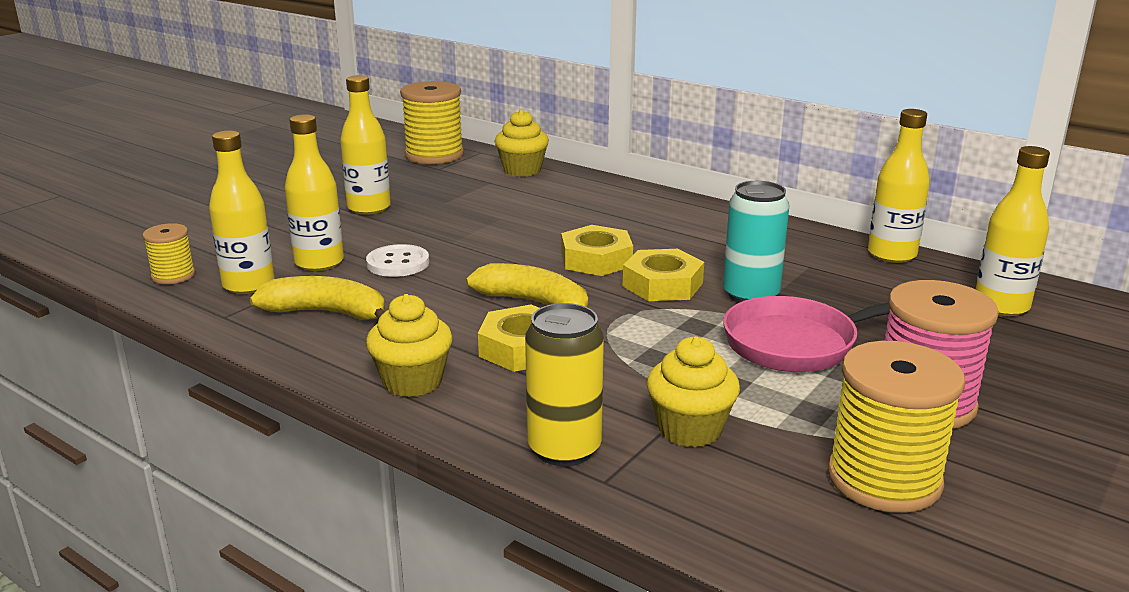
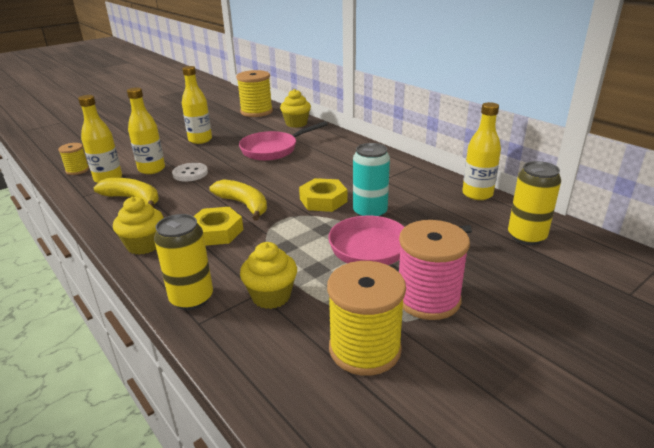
camera: 15 degrees right, 5 degrees up
(515, 214) = (273, 149): none -> pink pan
(596, 259) = (297, 181): yellow nut -> none
(1001, 306) = (526, 237): yellow bottle -> yellow can

